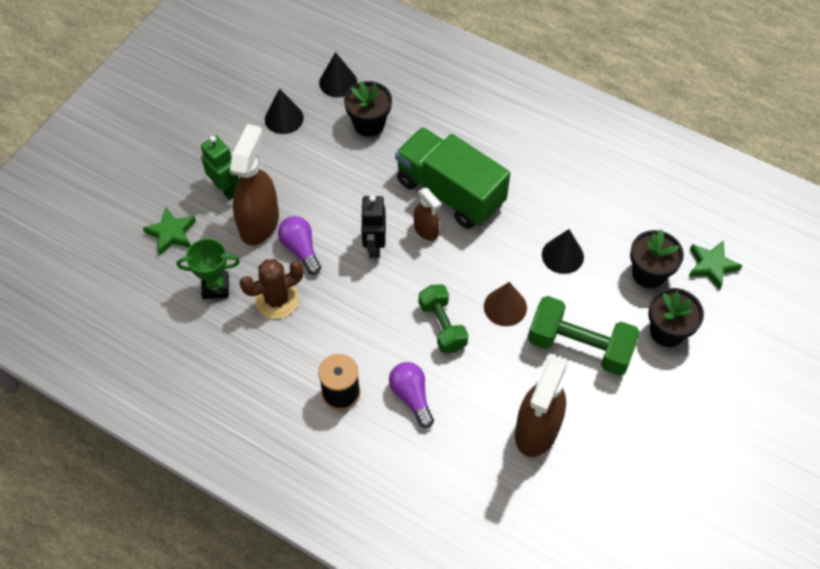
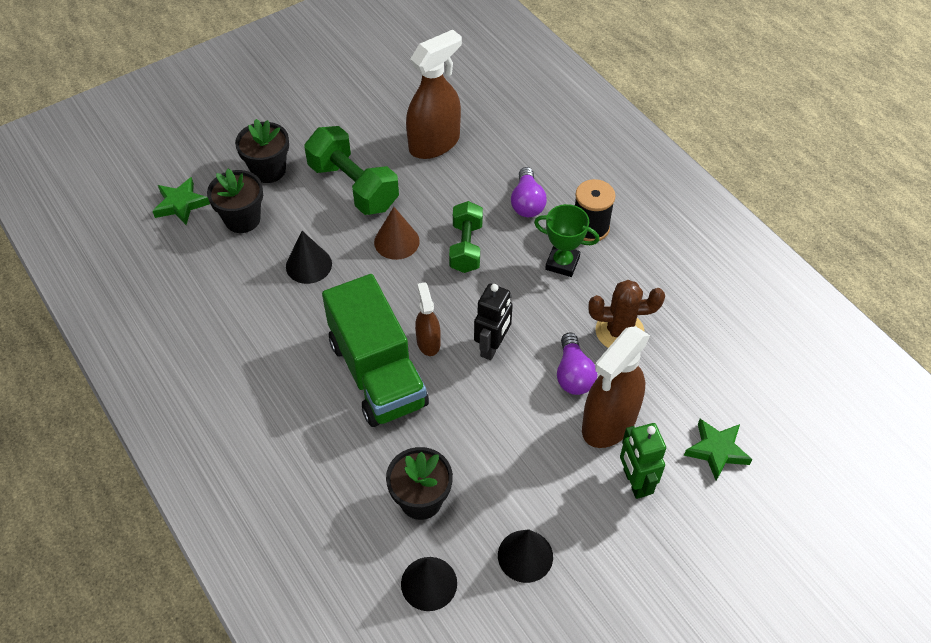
camera: 155 degrees left, 5 degrees down
(215, 287) = (681, 369): green trophy -> green trophy (562, 263)

